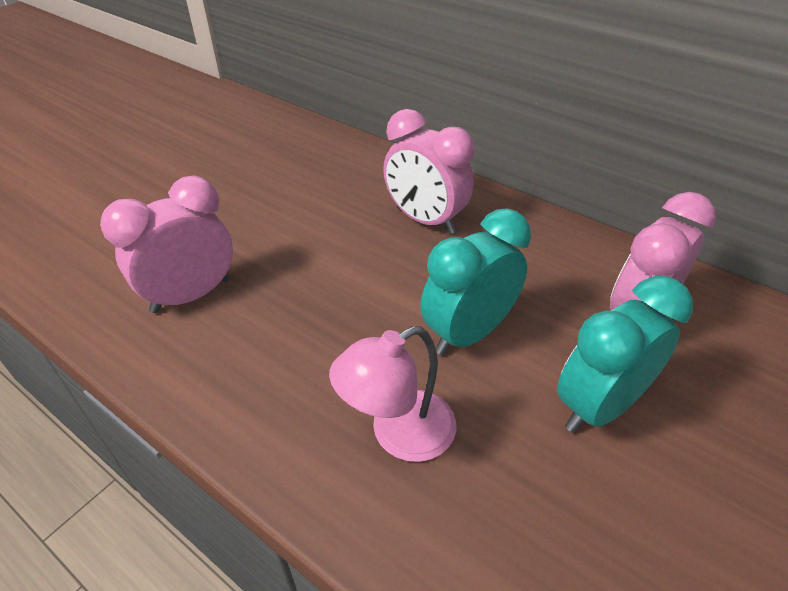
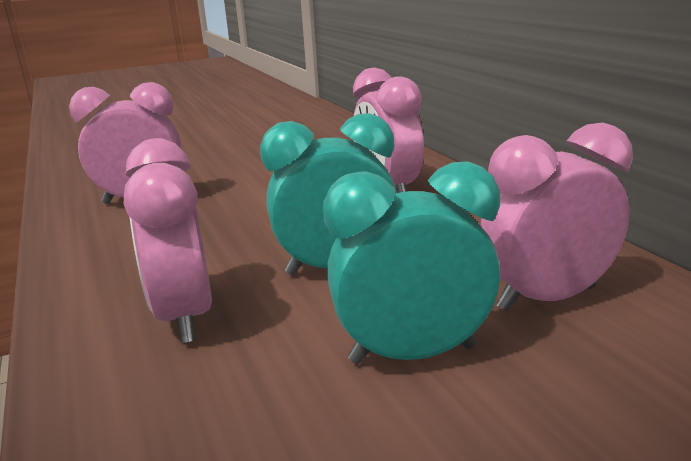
camera: 30 degrees right, 20 degrees down
(398, 434) = (184, 316): pink lamp -> pink clock

